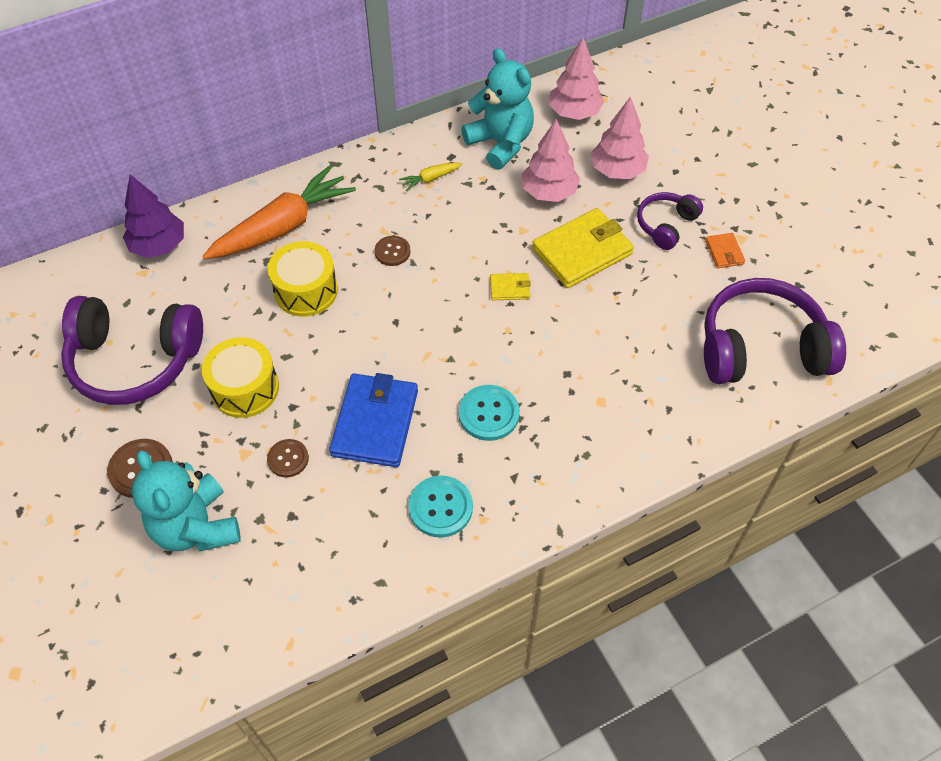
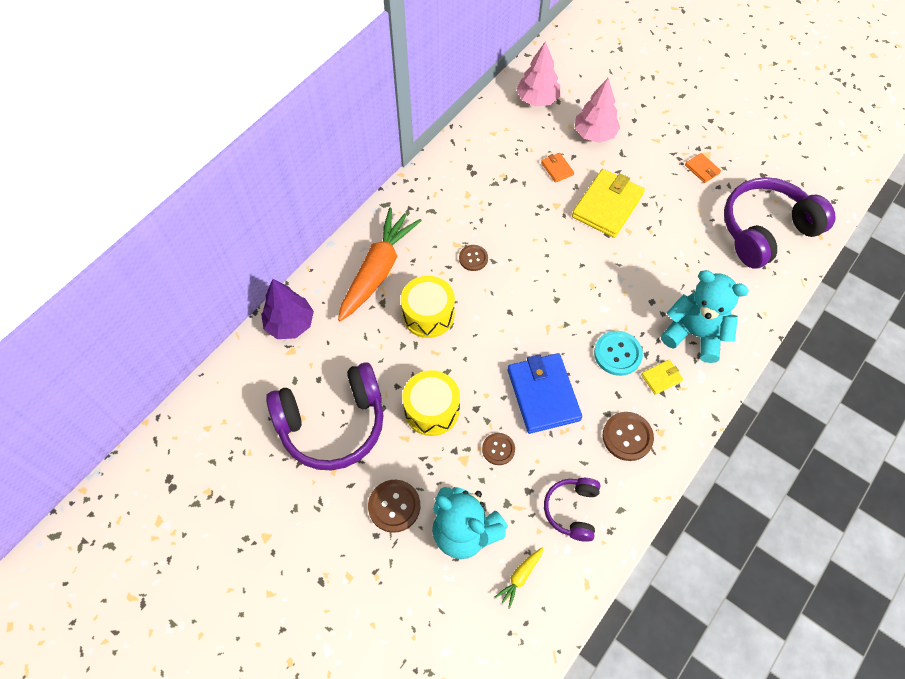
camera: 25 degrees left, 5 degrees up
(430, 179) = (465, 190): yellow carrot -> yellow carrot (520, 577)
(440, 507) = (627, 437): turquoise button -> brown button
(500, 143) = (499, 143): turquoise teddy bear -> turquoise teddy bear (694, 334)
(510, 288) = (574, 253): yellow wallet -> yellow wallet (661, 378)
(549, 192) = (557, 169): pink tree -> orange wallet
(666, 225) = (652, 164): purple headphones -> purple headphones (572, 510)

